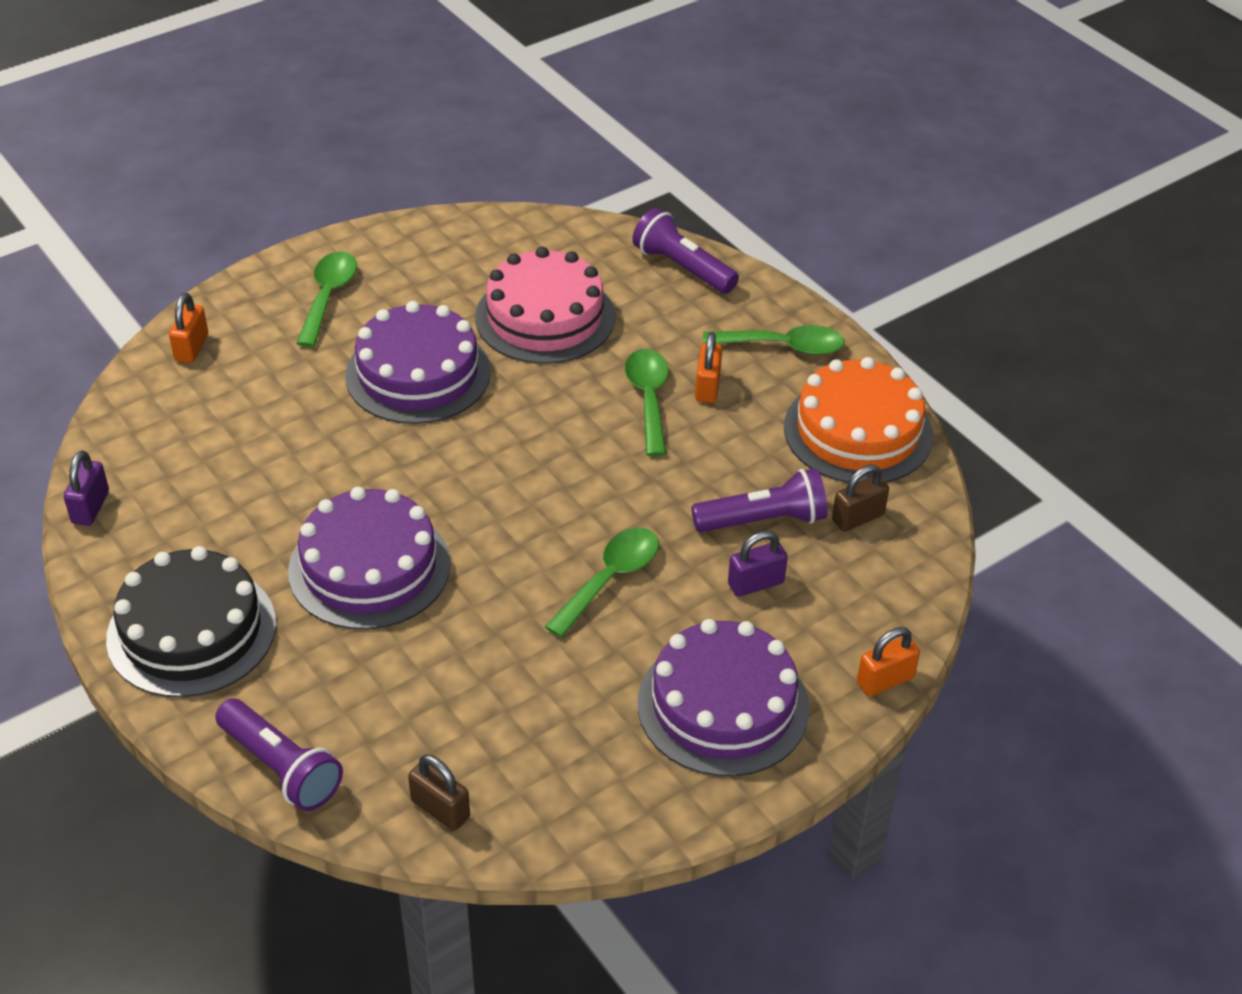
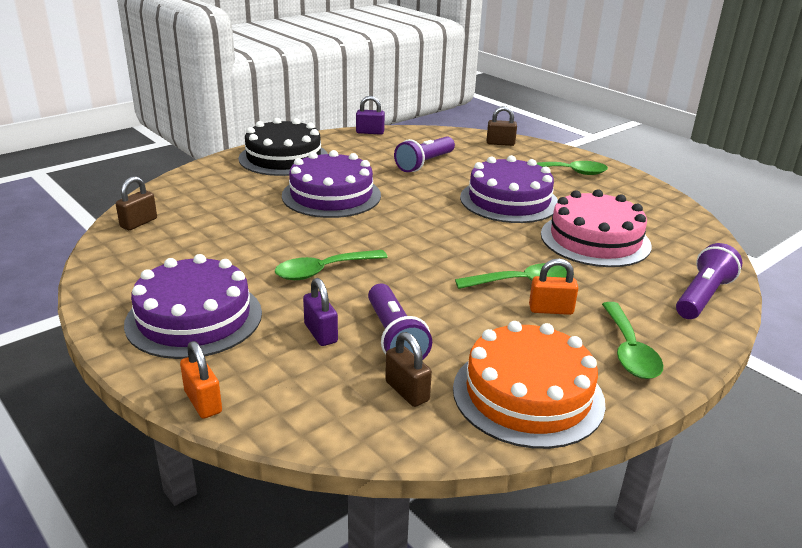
camera: 85 degrees right, 15 degrees down
(191, 348) = (500, 143): orange padlock -> brown padlock
(281, 767) = (184, 183): purple flashlight -> purple flashlight (425, 164)
(610, 579) = (323, 271): green spoon -> green spoon turned 120 degrees clockwise

